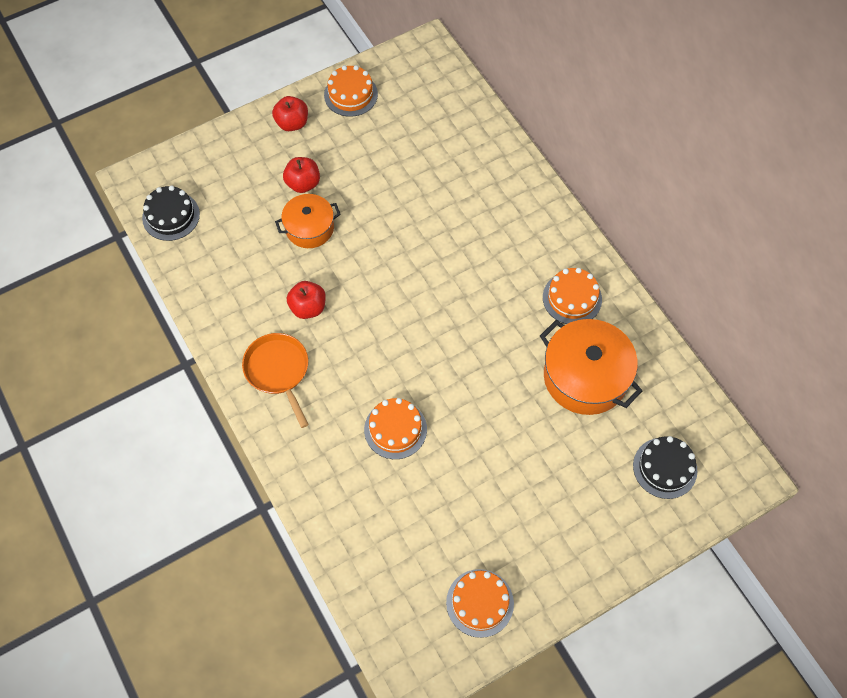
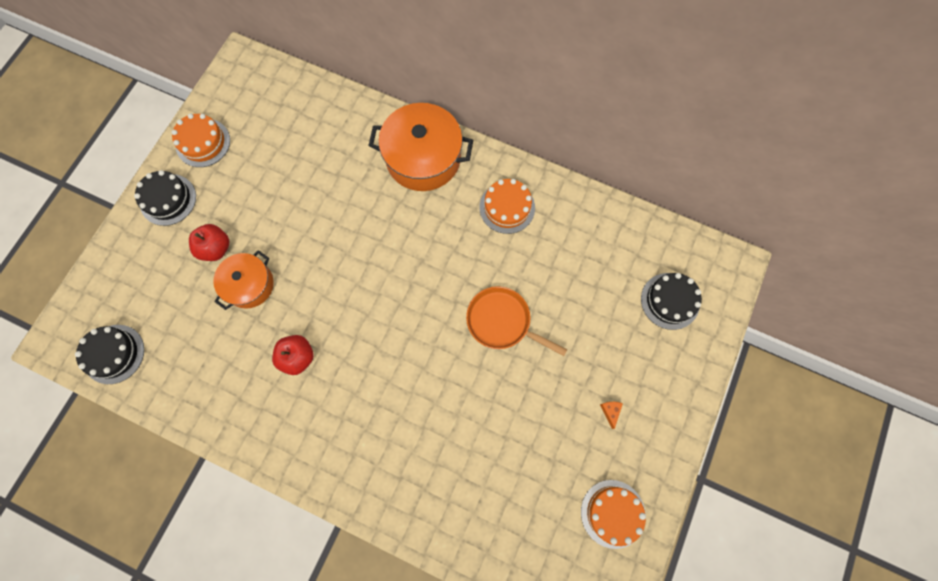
camera: 35 degrees left, 10 degrees up
(278, 371) = (311, 431): orange pan -> orange pan (502, 322)
(292, 123) = (168, 199): red apple -> black cake
(395, 429) = (445, 414): orange cake -> none
(539, 521) = (610, 411): none -> orange cheese
(585, 377) = (561, 266): orange pot -> orange pot (423, 158)

